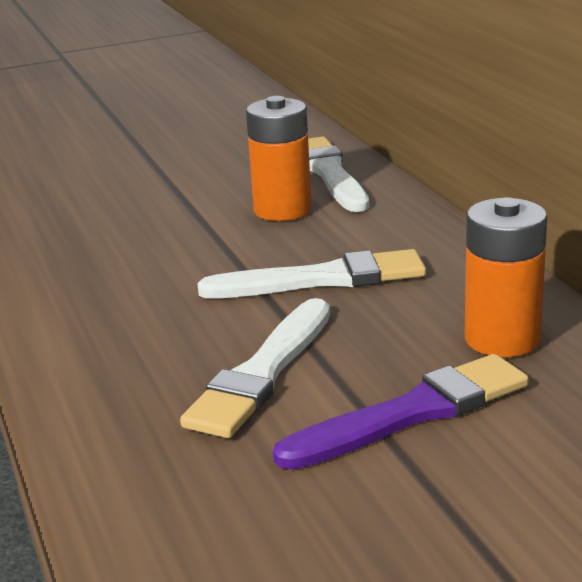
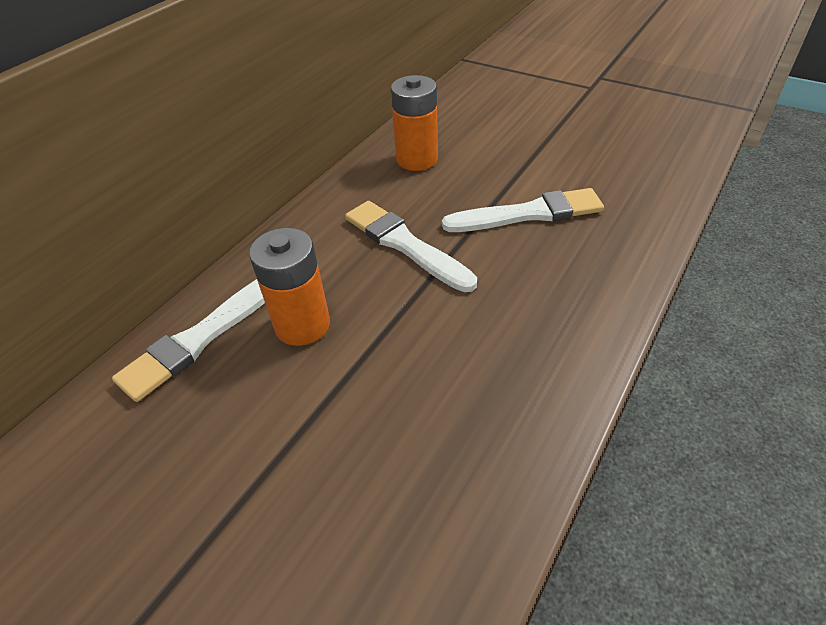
camera: 125 degrees left, 20 degrees up
(411, 413) = (507, 158): purple brush -> none

